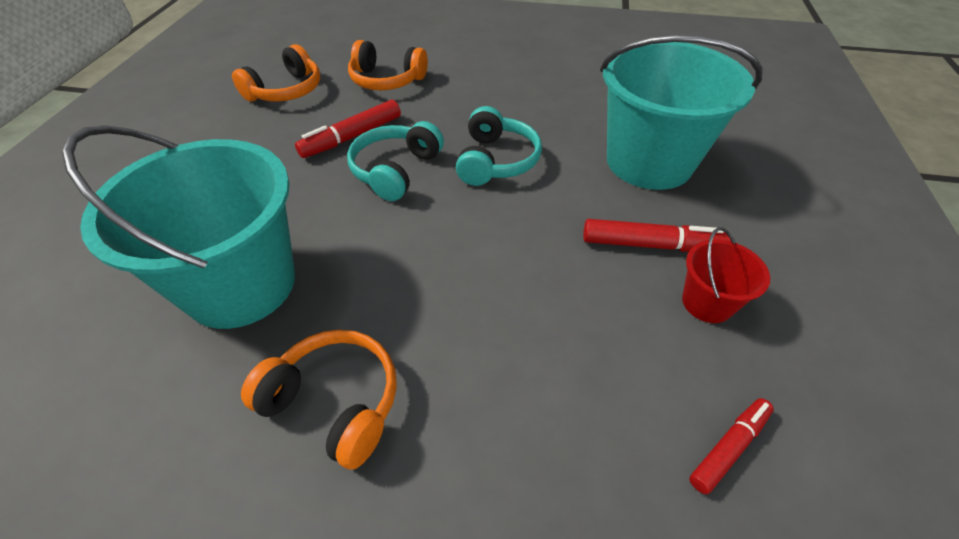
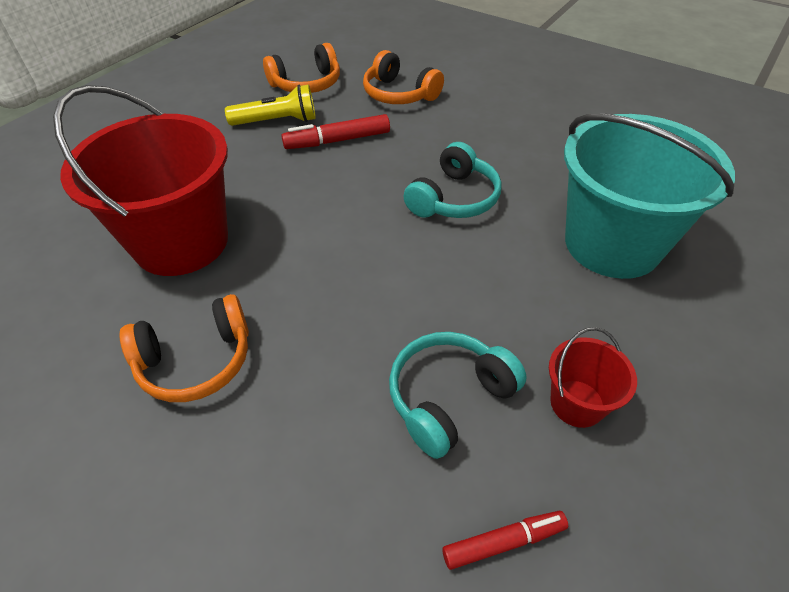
camera: 25 degrees right, 0 degrees up
(241, 284) = (181, 242): turquoise bucket -> red bucket
(276, 134) = (277, 121): none -> yellow flashlight
(335, 402) = (196, 361): orange headphones -> orange headphones turned 105 degrees clockwise
(395, 170) = (357, 182): turquoise headphones -> turquoise headphones (449, 397)
(651, 245) = (556, 327): red marker -> none

